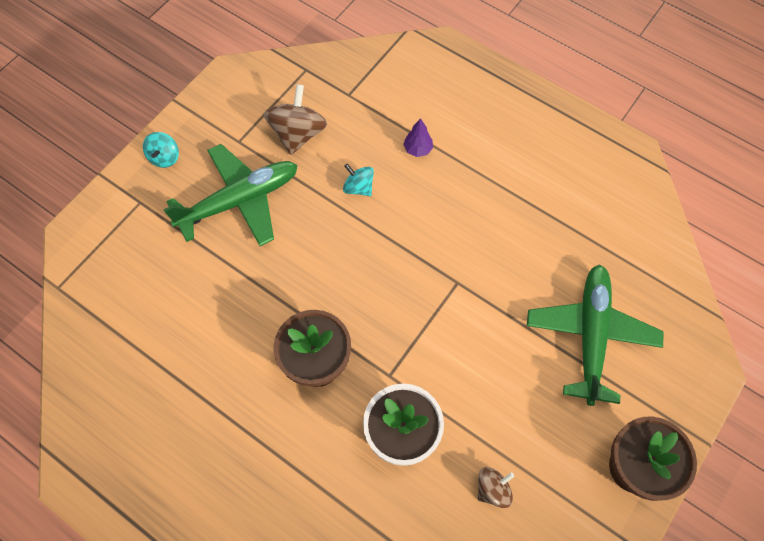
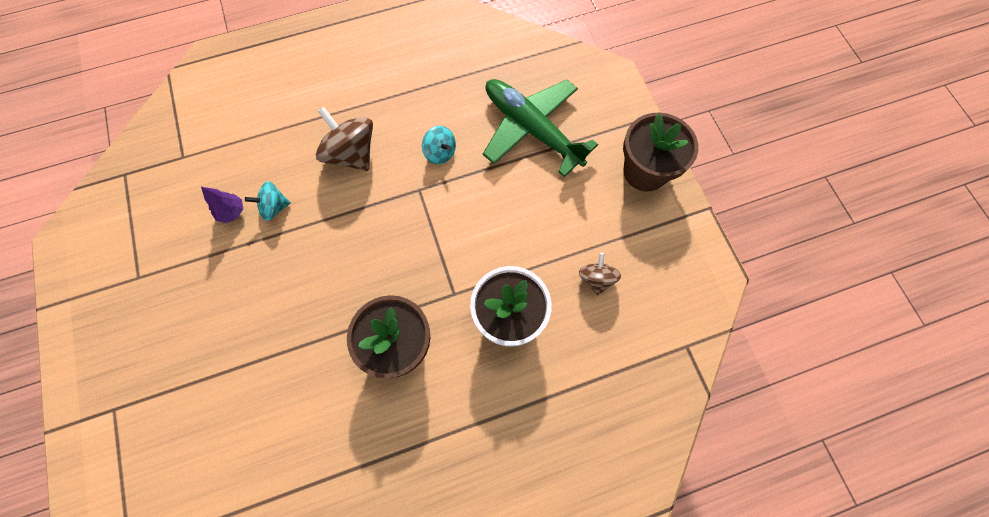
camera: 55 degrees left, 5 degrees up
(164, 157) = (89, 356): turquoise spinning top -> turquoise spinning top (440, 153)
(239, 201) = (196, 314): green plane -> none
(298, 134) = (179, 222): brown spinning top -> brown spinning top (351, 154)
(418, 149) = (282, 139): purple tree -> purple tree (232, 212)

